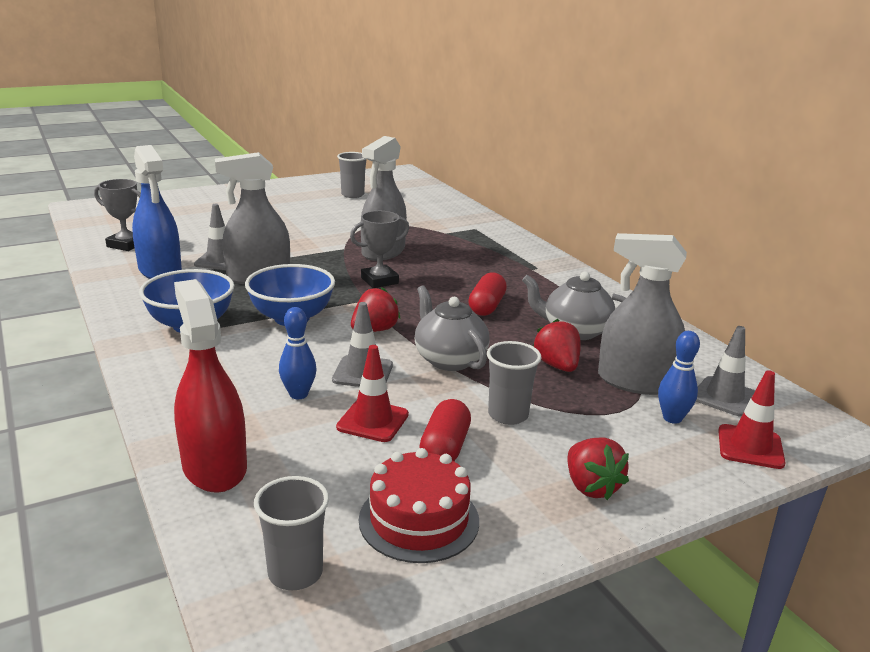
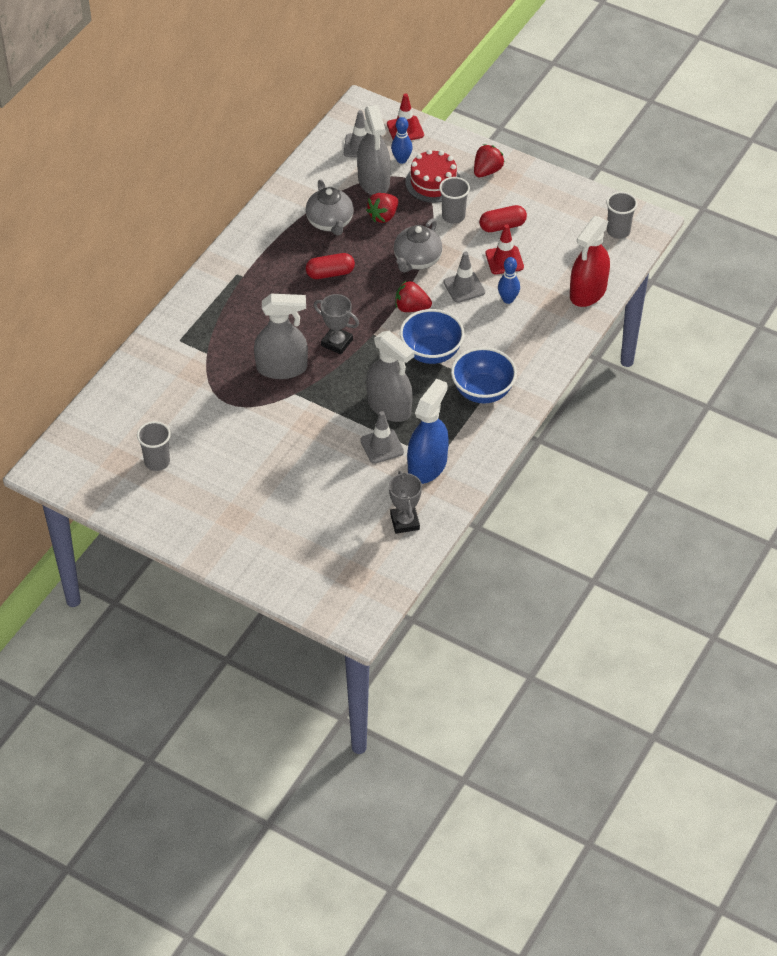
camera: 120 degrees left, 25 degrees up
(419, 520) = (558, 212): red cake -> red cake (433, 182)

